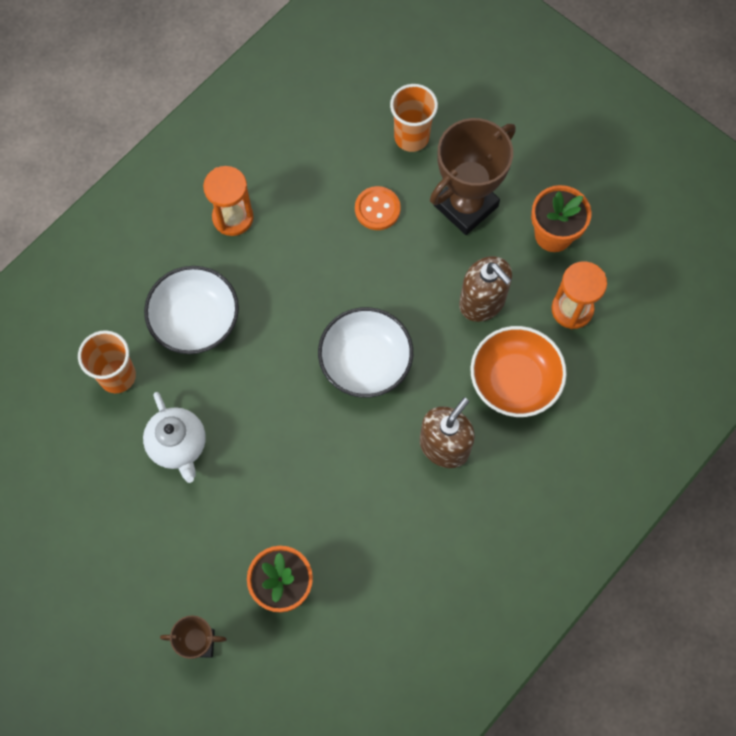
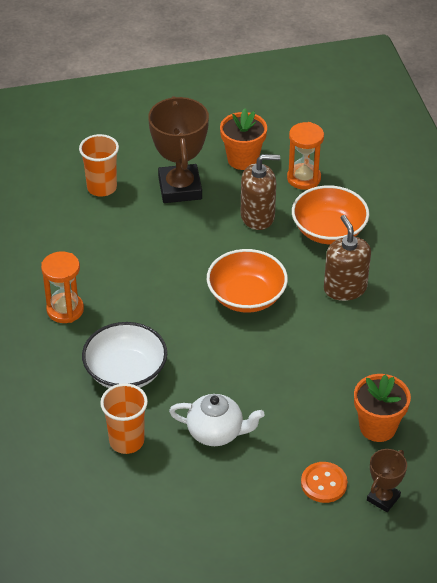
camera: 55 degrees left, 25 degrees down
(365, 362) = (246, 296): white bowl -> orange bowl
(377, 209) = (138, 232): orange button -> orange button (324, 483)

